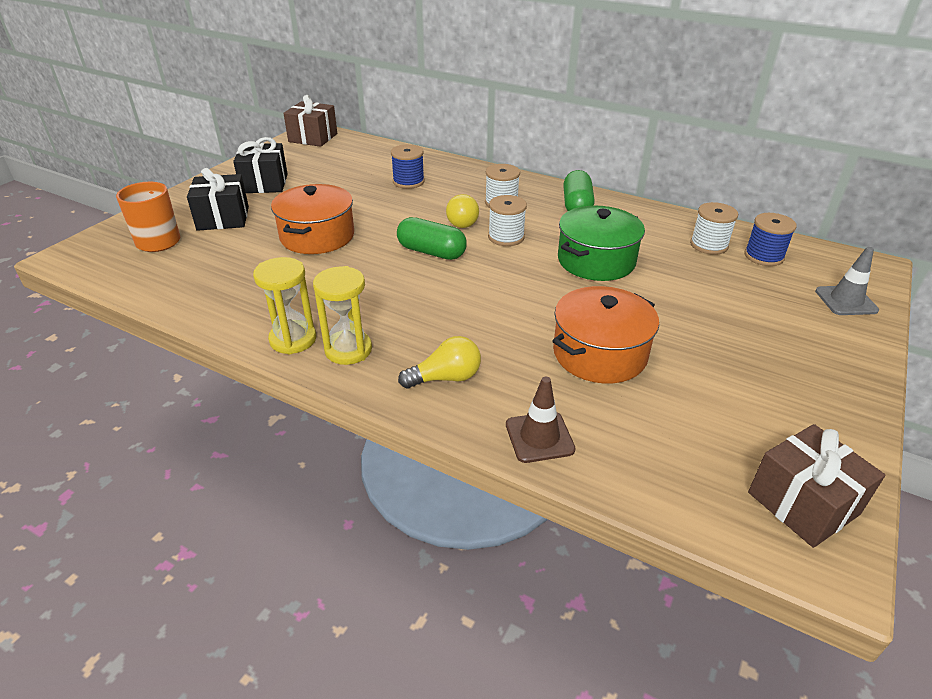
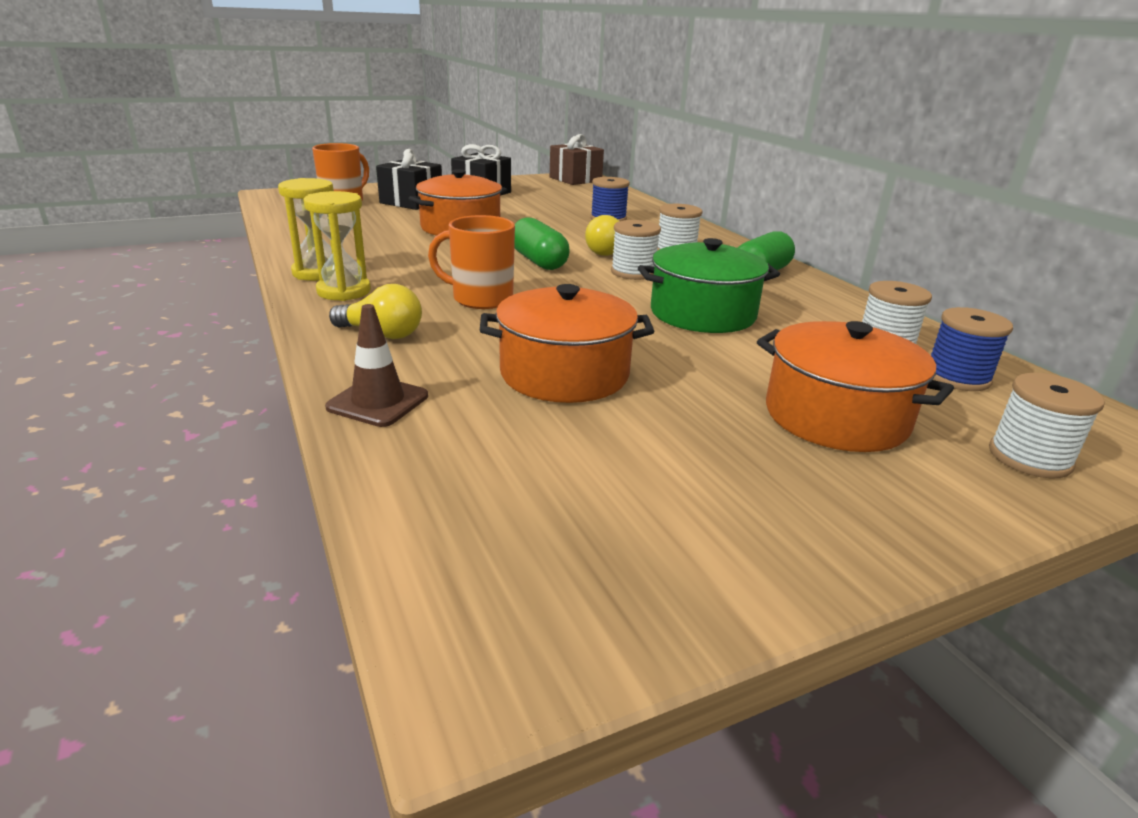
camera: 35 degrees right, 10 degrees down
(454, 310) = (481, 299): none -> orange mug
(753, 315) = (836, 417): none -> orange pot
(803, 503) = (558, 597): brown gift -> none
(846, 301) = (1029, 458): grey traffic cone -> white spool

